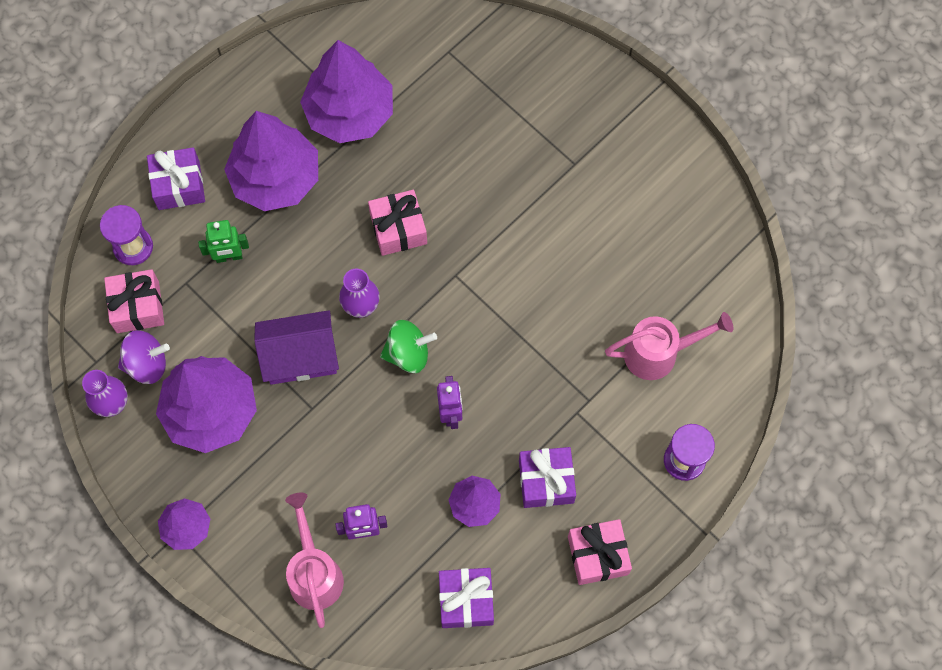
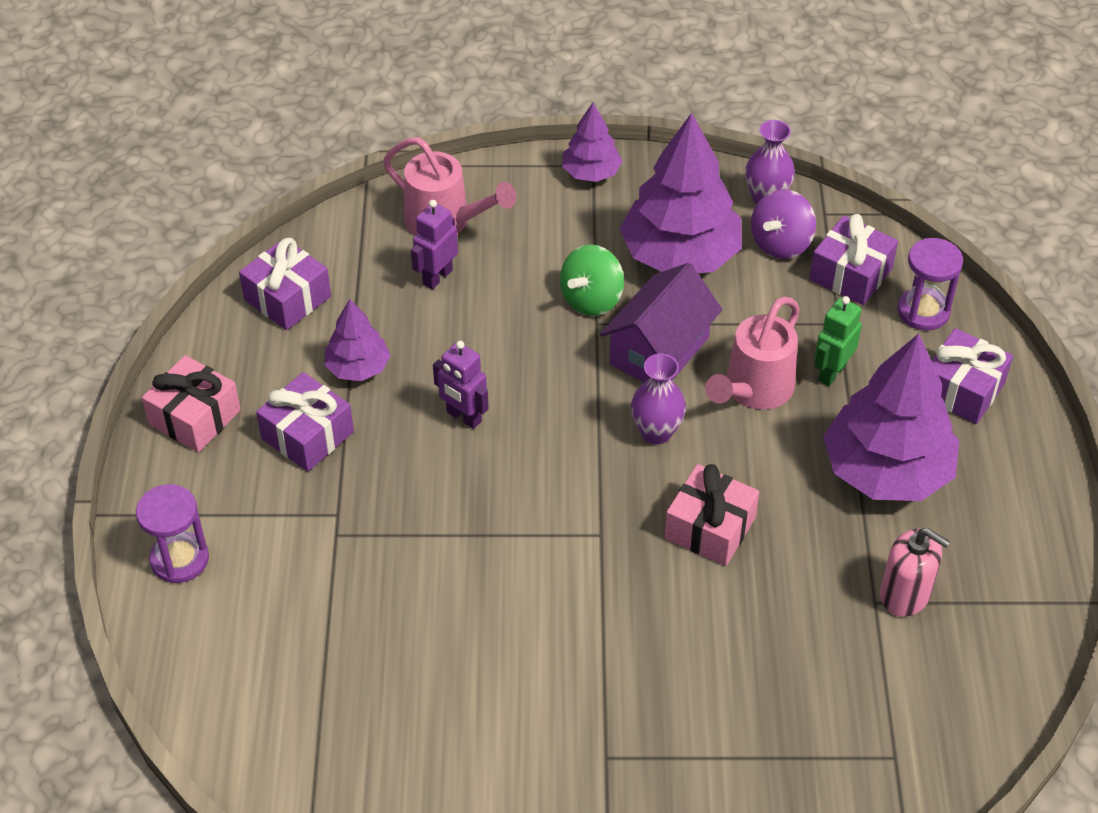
camera: 135 degrees right, 20 degrees down
(137, 307) = (850, 274): pink gift -> purple gift
(349, 113) = (905, 594): purple tree -> pink soap dispenser
(408, 354) = (562, 431): green spinning top -> green spinning top (591, 299)
(659, 353) = (303, 637): pink watering can -> pink watering can (753, 391)

